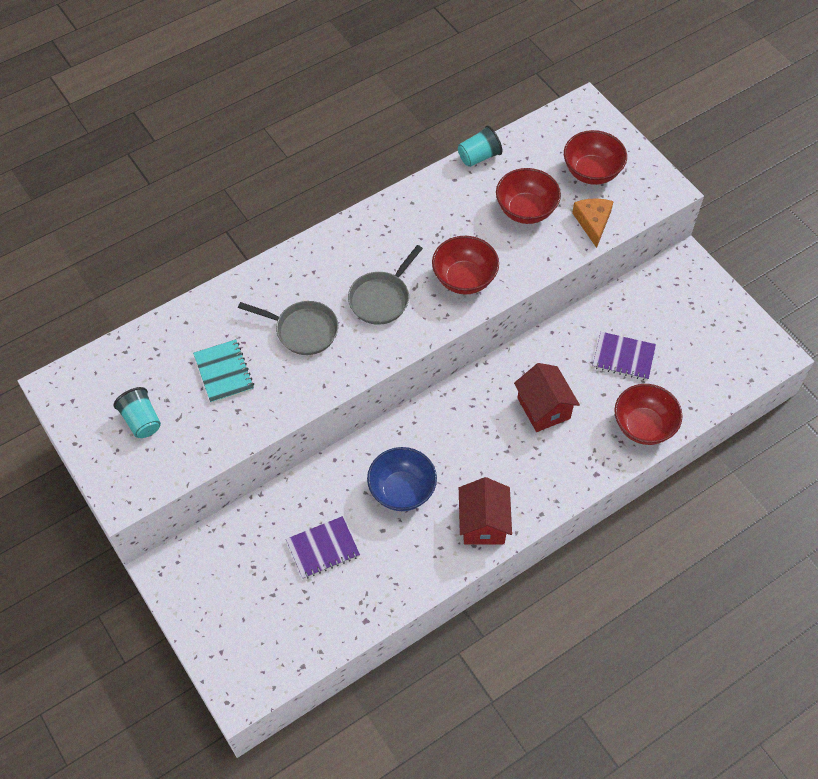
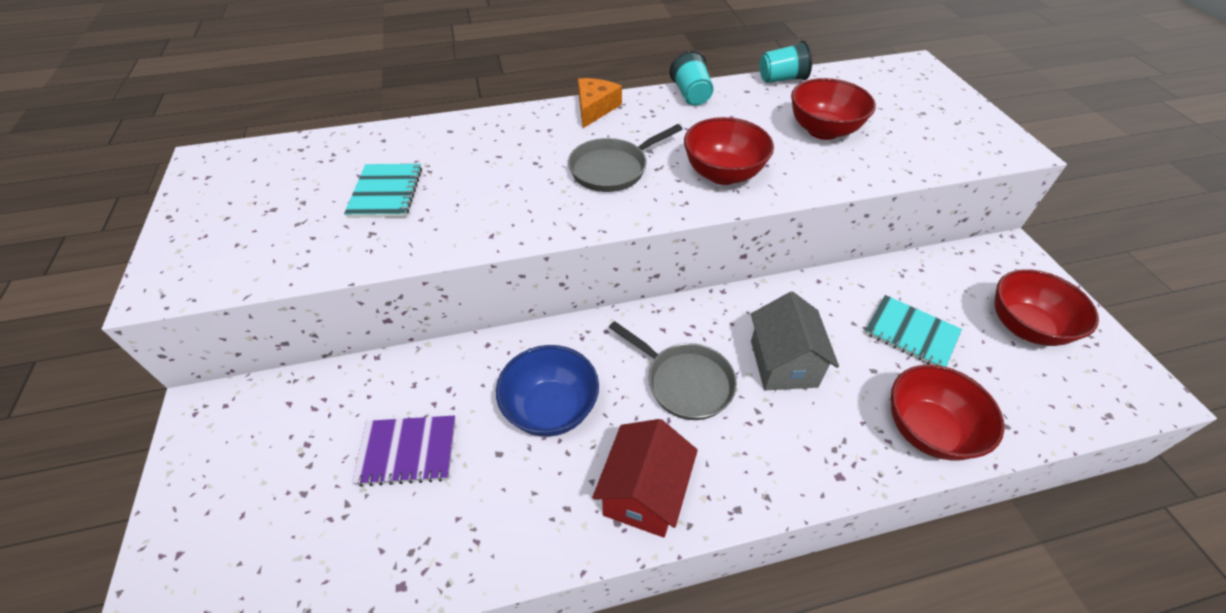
camera: 20 degrees right, 10 degrees down
(141, 421) = (257, 214): turquoise cup -> turquoise cup (691, 95)
(303, 330) = (503, 176): grey pan -> grey pan (684, 382)
(543, 408) = (783, 363): red house -> grey house
(591, 172) = (915, 115): red bowl -> red bowl (1025, 327)
(593, 222) = (908, 158): orange cheese -> orange cheese (595, 108)
(623, 357) = (911, 333): purple notebook -> turquoise notebook

